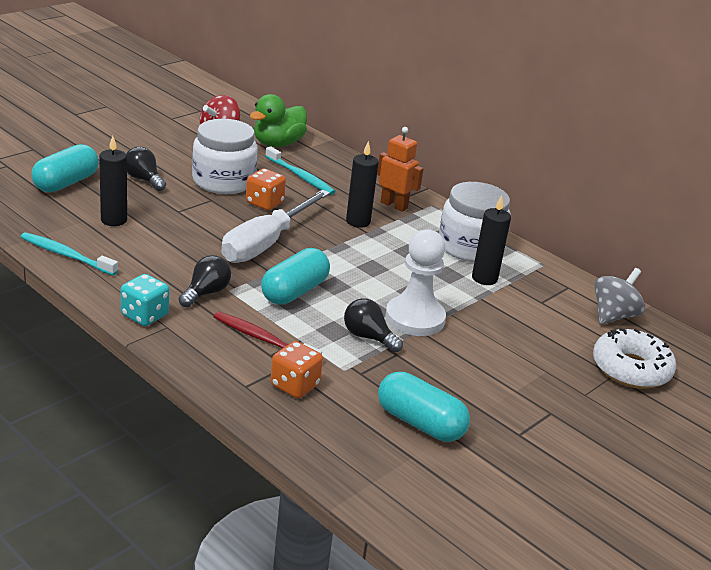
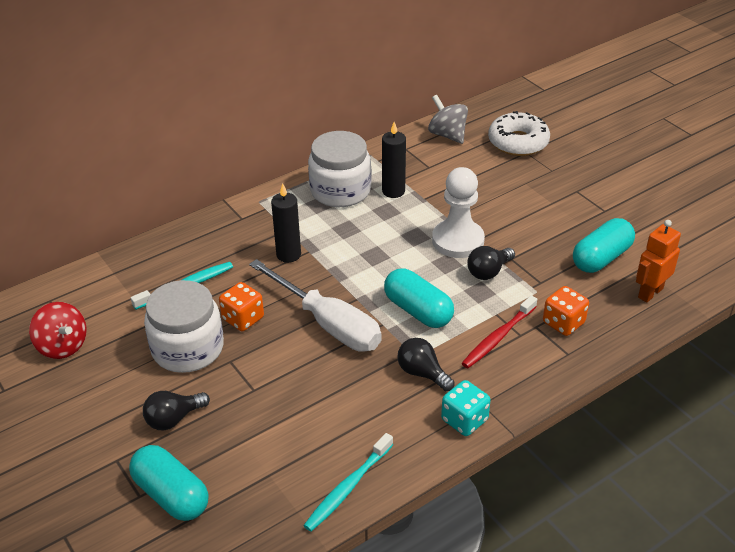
camera: 75 degrees left, 10 degrees up
(114, 220) = (271, 446): black candle -> none
(278, 143) = (101, 297): green duck -> none
(394, 205) = (257, 226): orange robot -> orange robot (650, 293)

